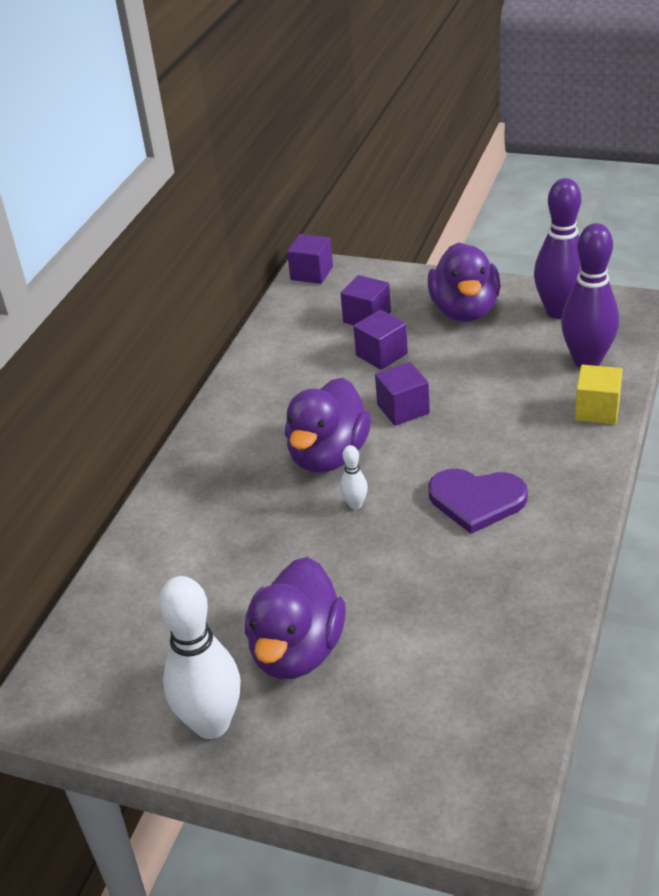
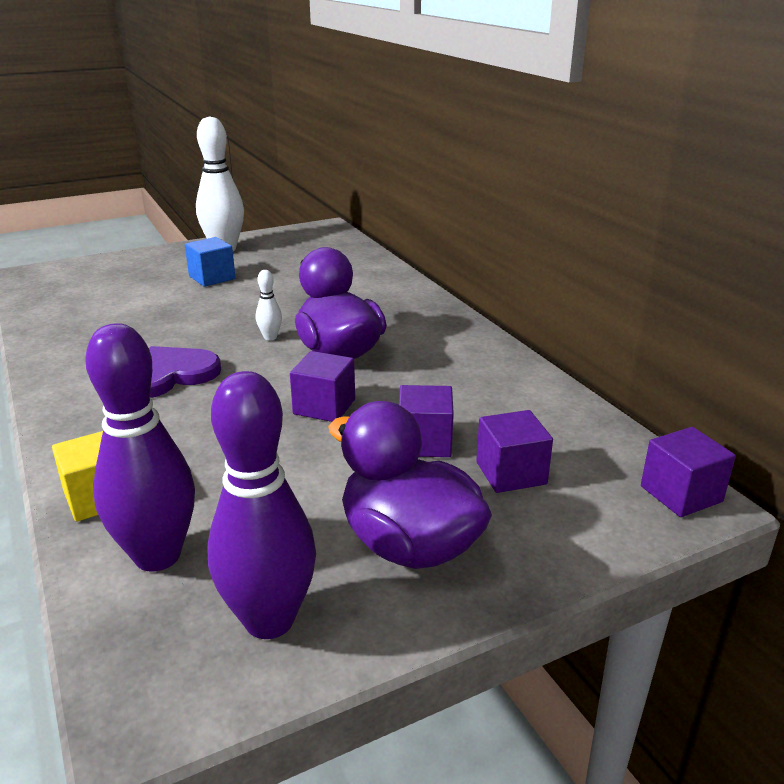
camera: 130 degrees right, 10 degrees down
(297, 651) = (212, 277): purple duck -> blue cube

